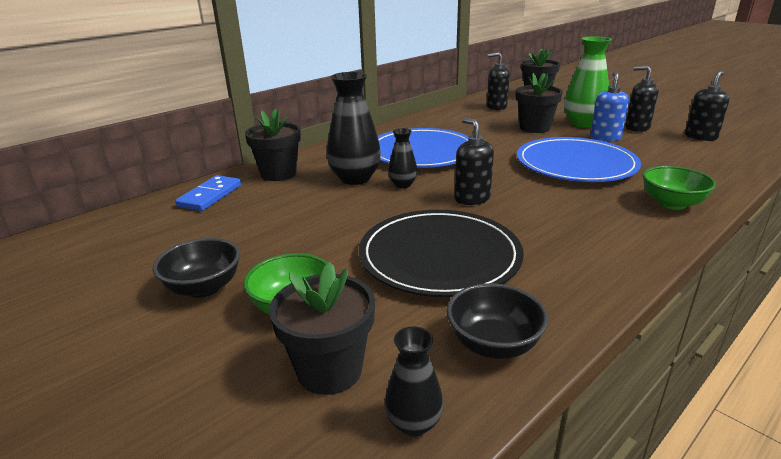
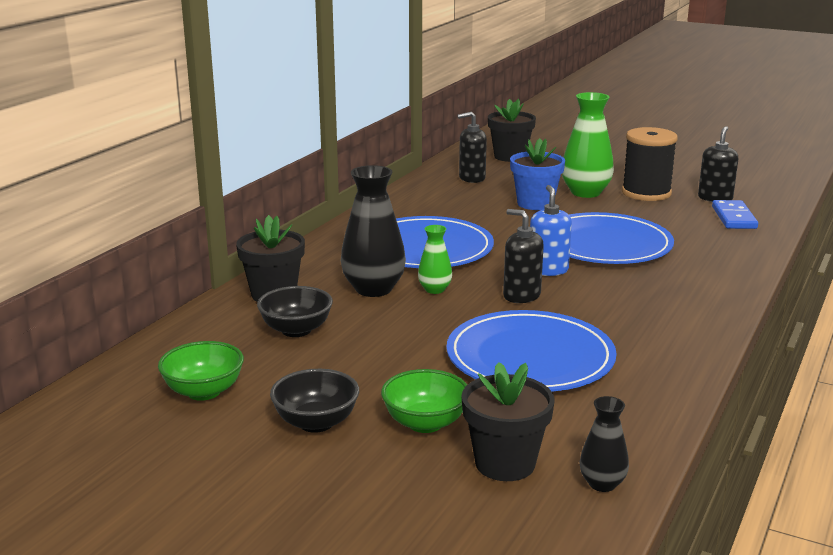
camera: 20 degrees left, 5 degrees down
(210, 196) = (214, 331): blue domino -> blue domino (733, 218)
(402, 184) = (434, 289): black vase -> green vase
(439, 256) = (530, 357): black plate -> blue plate
(493, 344) = (628, 420): black bowl -> black bowl (296, 330)
(534, 128) = (535, 203): black flower pot -> blue flower pot
(605, 137) = (619, 208): blue soap dispenser -> blue soap dispenser (548, 270)
(637, 128) = (646, 193): black soap dispenser -> black spool
(671, 203) = (716, 276): green bowl -> green bowl (204, 392)

